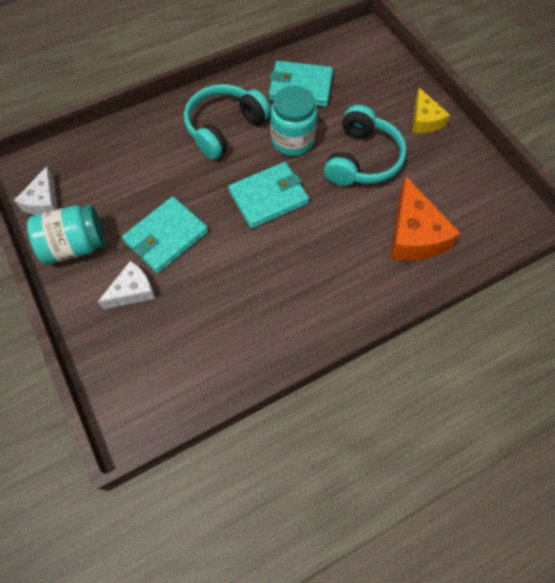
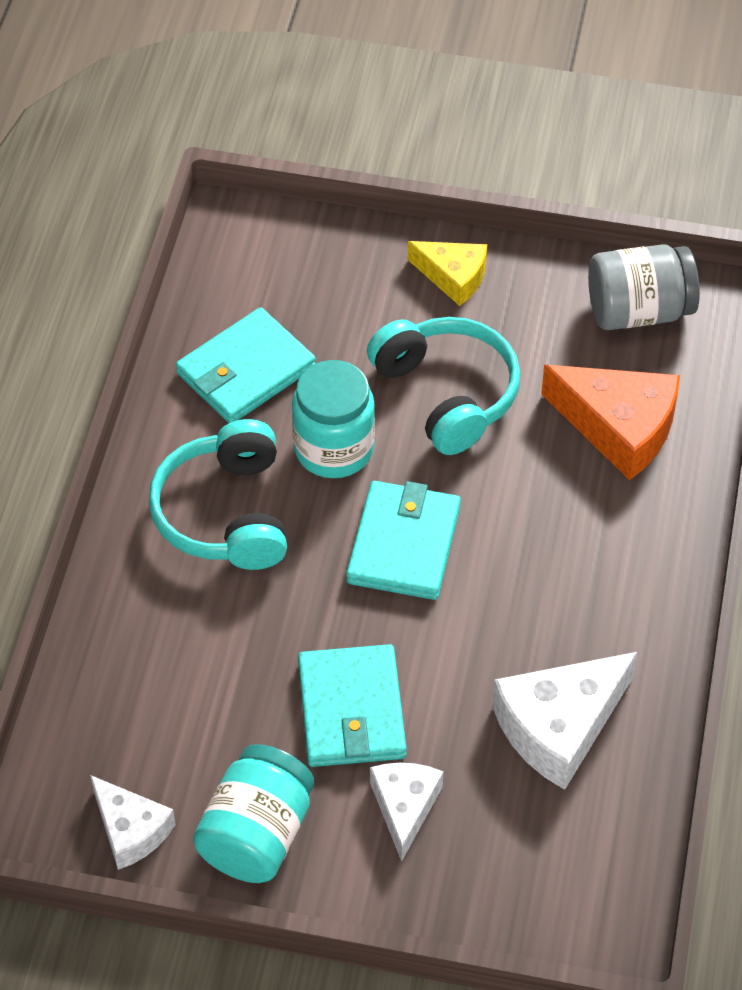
camera: 50 degrees left, 10 degrees down
(227, 324) = (559, 726): none -> white cheese
(486, 198) = (638, 311): none -> grey jar

